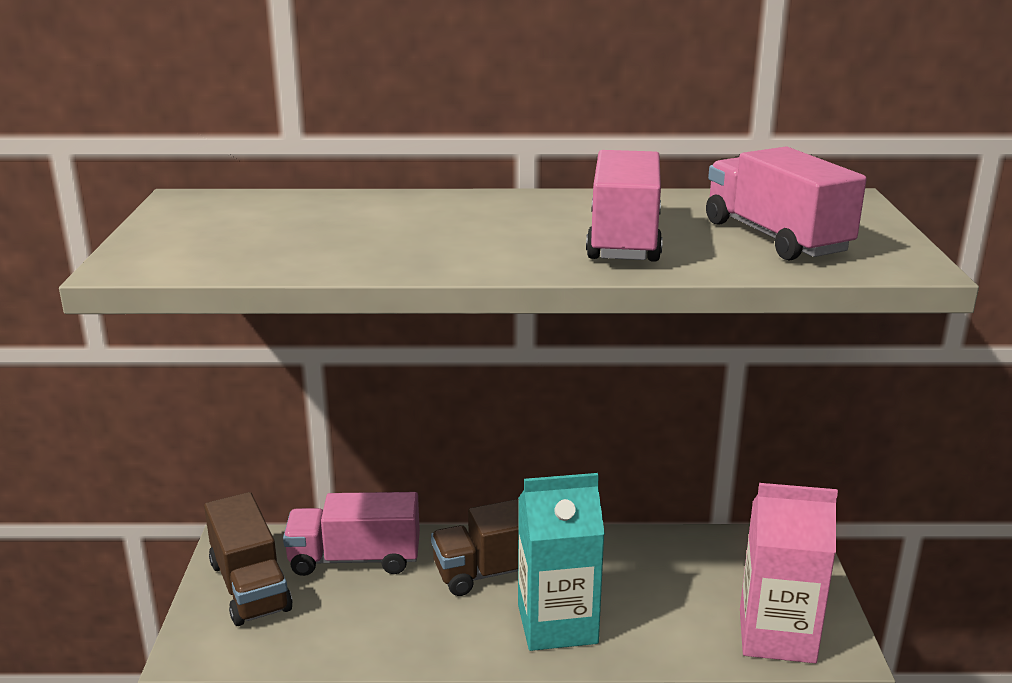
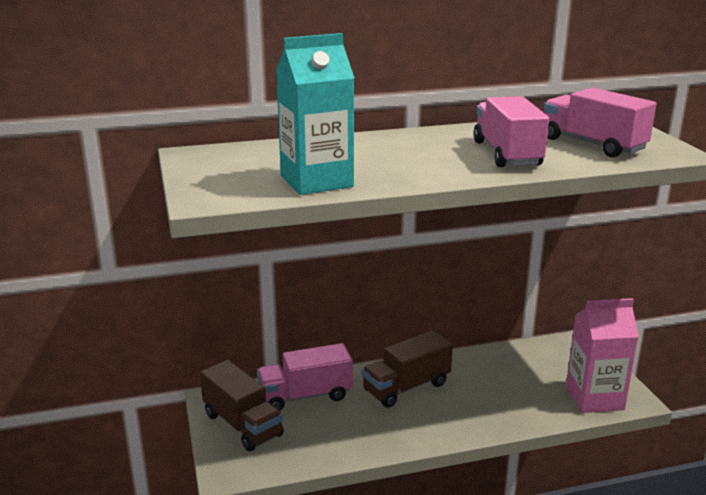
camera: 15 degrees left, 0 degrees up
(557, 624) = (460, 414): turquoise carton -> turquoise carton (316, 181)

